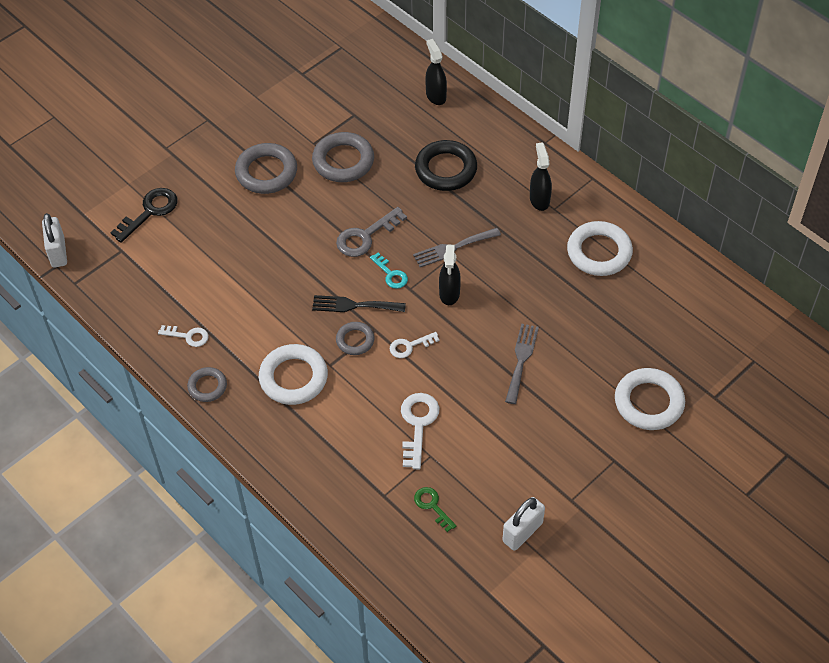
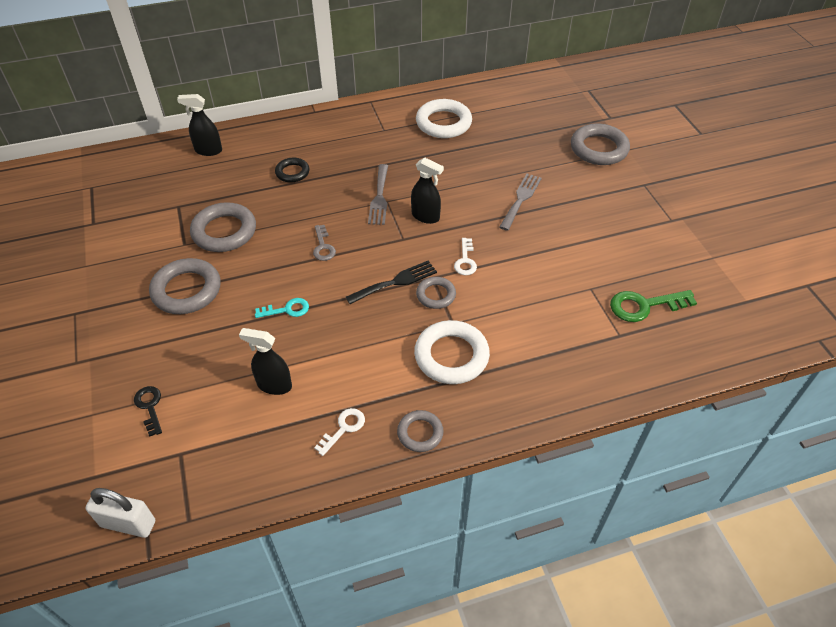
camera: 65 degrees left, 5 degrees down
(150, 212) = (150, 407): black key -> black key, size x0.61
(354, 305) = (395, 282): black fork -> black fork turned 150 degrees counterclockwise
(366, 236) = (323, 246): grey key -> grey key, size x0.61
(390, 274) = (378, 245): turquoise key -> turquoise key (287, 310)
(418, 425) = (553, 285): white key -> none
(432, 506) = (644, 305): green key -> green key, size x1.63
(446, 169) = (292, 172): black ring -> black ring, size x0.57
(521, 360) = (521, 199): grey fork -> grey fork turned 75 degrees clockwise
(522, 532) = (692, 259): white padlock -> none
(539, 200) = (368, 134): black spray bottle -> black spray bottle (274, 385)
(649, 402) = (599, 149): white ring -> grey ring

